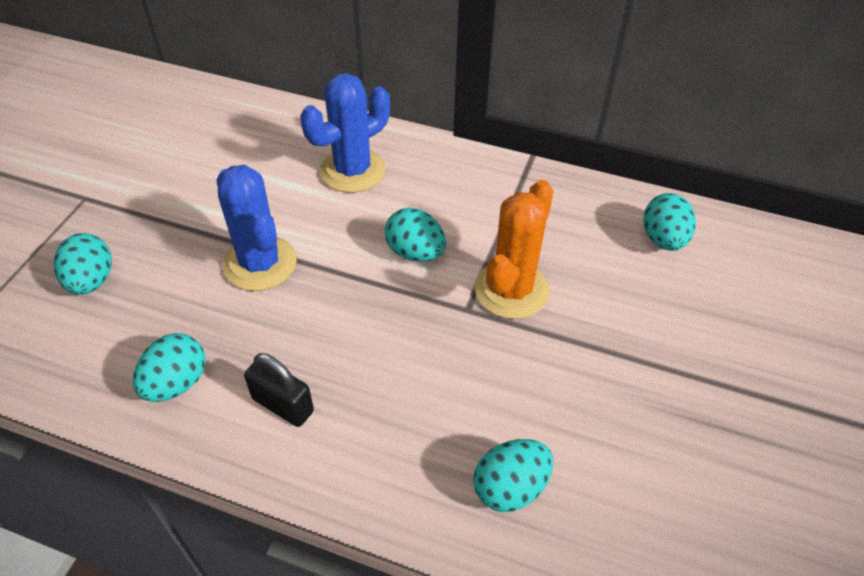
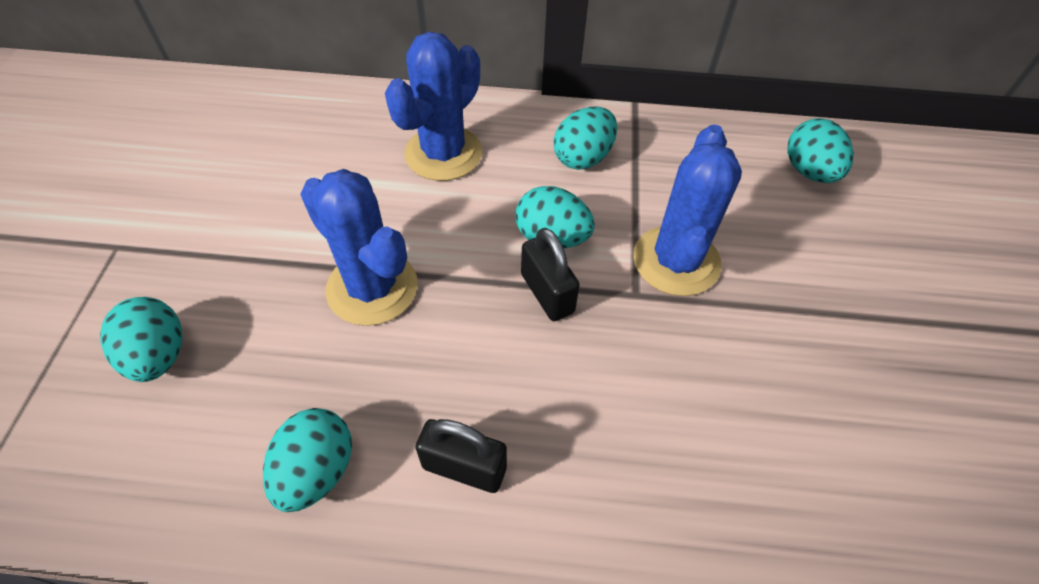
camera: 15 degrees left, 5 degrees up
(394, 294) = (547, 293): none -> black padlock
(510, 487) = (773, 507): turquoise egg -> turquoise egg (583, 158)
(511, 290) = (676, 261): orange cactus -> blue cactus

